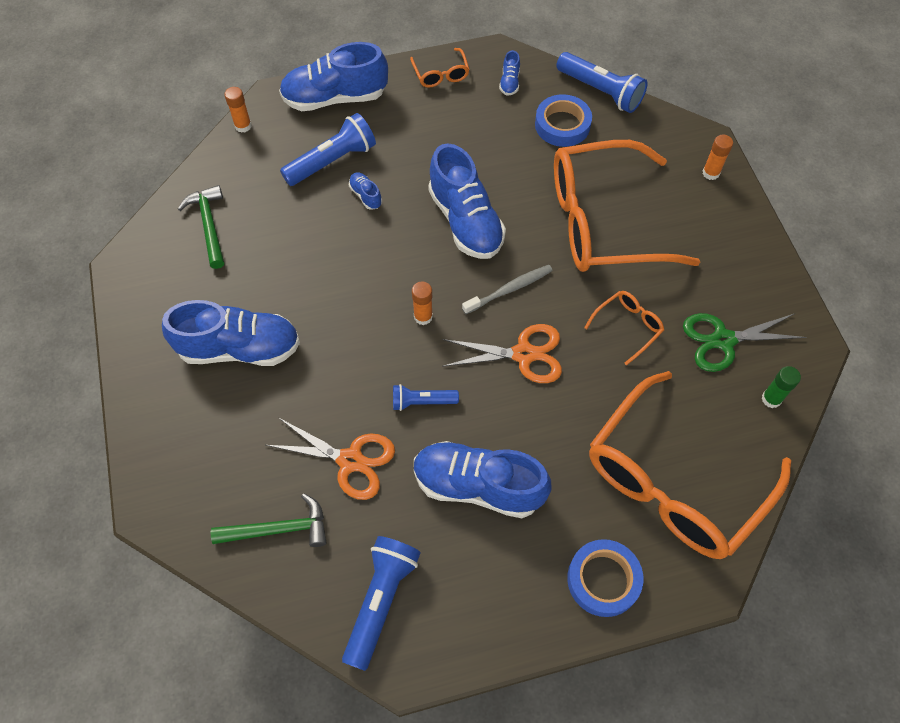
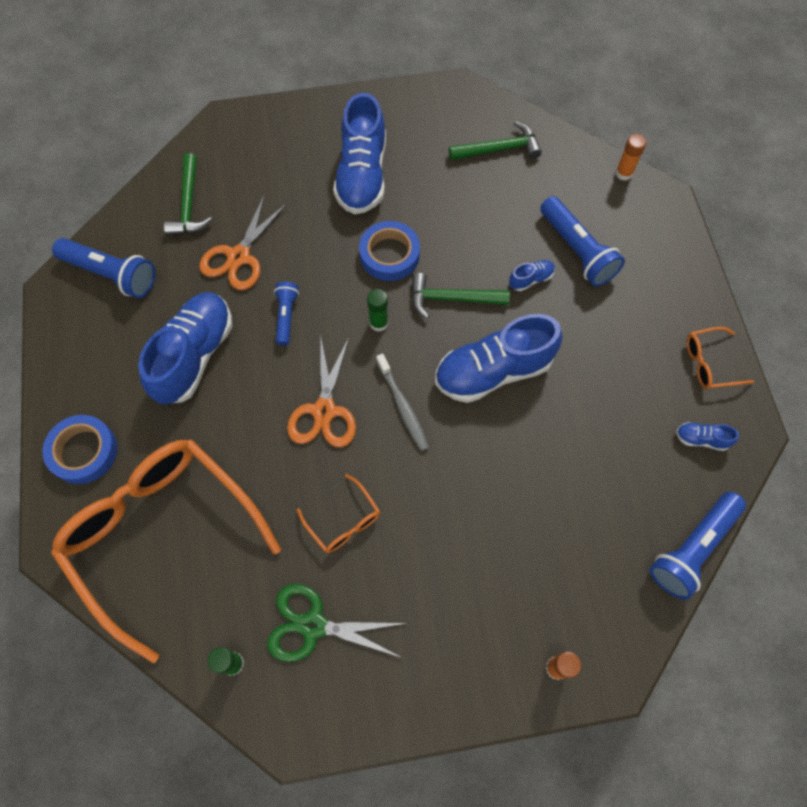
camera: 95 degrees right, 5 degrees up
(335, 98) = (666, 255): blue shoe -> none
(391, 257) = (452, 299): none -> green hammer
(423, 317) = (378, 323): orange glue stick -> green glue stick
(562, 125) = (633, 492): blue tape -> blue tape (389, 255)
(603, 222) = (485, 518): orange glasses -> none
(723, 340) = (313, 625): green scissors -> green scissors turned 75 degrees counterclockwise

